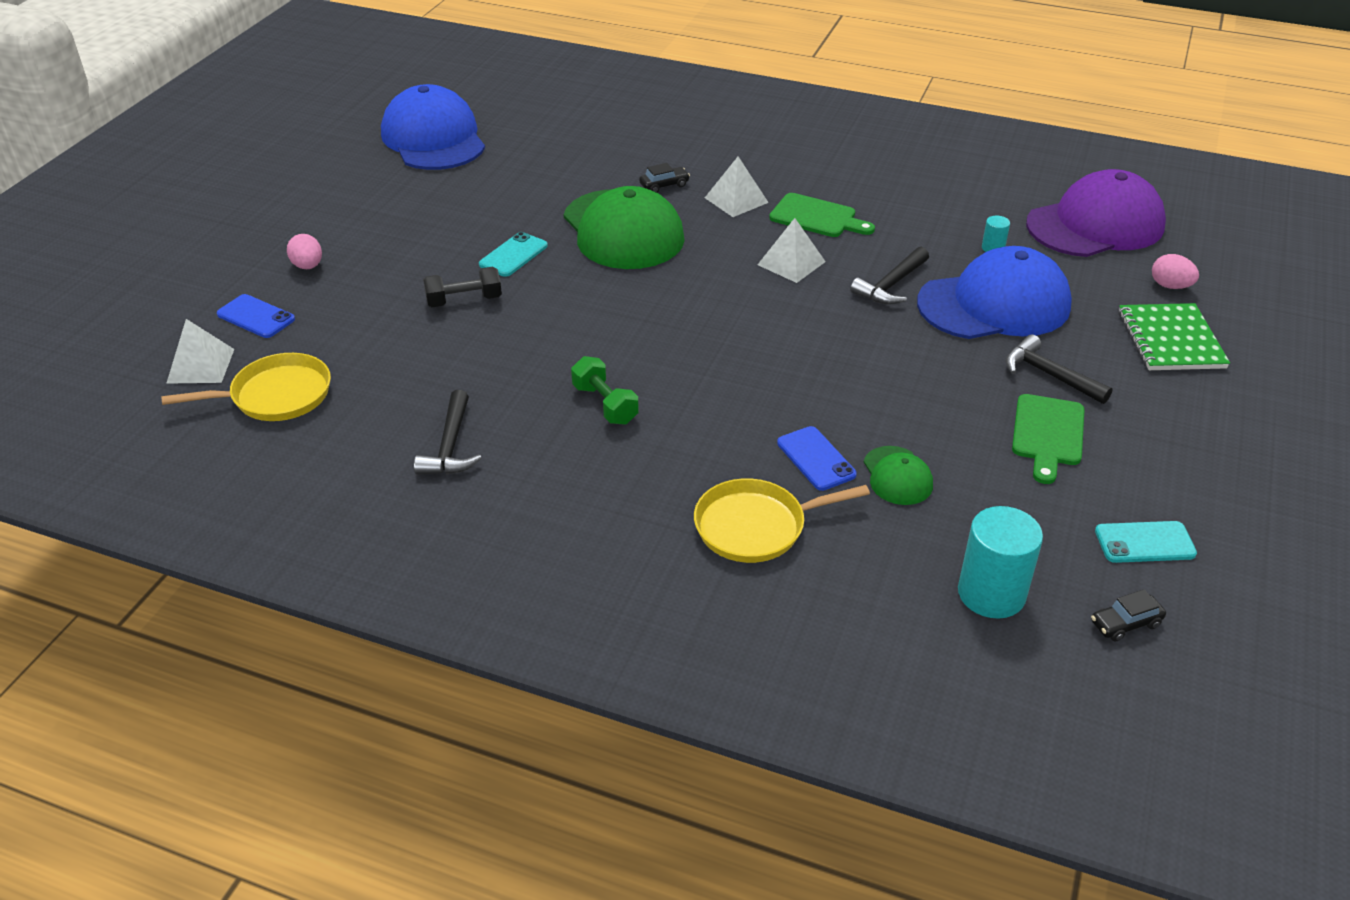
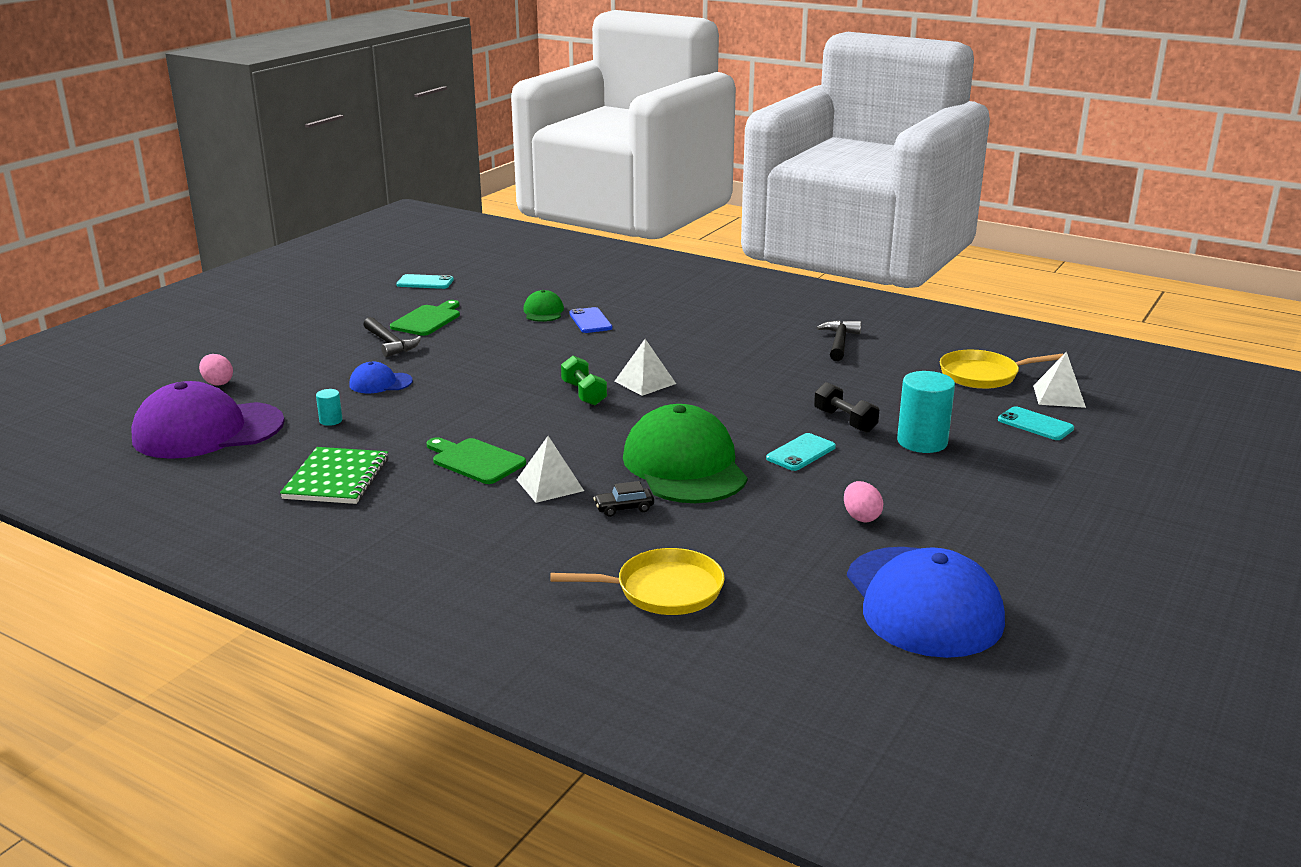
camera: 170 degrees left, 15 degrees down
(256, 317) = (1035, 424): blue phone -> turquoise phone
(308, 266) = (1011, 460): pink egg -> pink egg (861, 517)
(464, 300) = (845, 421): black dumbbell -> black dumbbell turned 60 degrees clockwise
(605, 404) = (727, 353): green dumbbell -> green dumbbell (584, 393)
(755, 526) = (644, 301): yellow pan -> yellow pan (664, 590)
(791, 263) = (530, 424): white pyramid -> white pyramid (645, 382)
(891, 285) = (454, 401): black hammer -> none
(991, 593) = (528, 275): turquoise cylinder -> turquoise cylinder (922, 442)
(994, 304) = (380, 383): blue cap -> blue cap, size x0.46
(1125, 624) = (469, 264): black car -> none
(1170, 340) = (273, 353): green notebook -> green notebook (337, 478)

